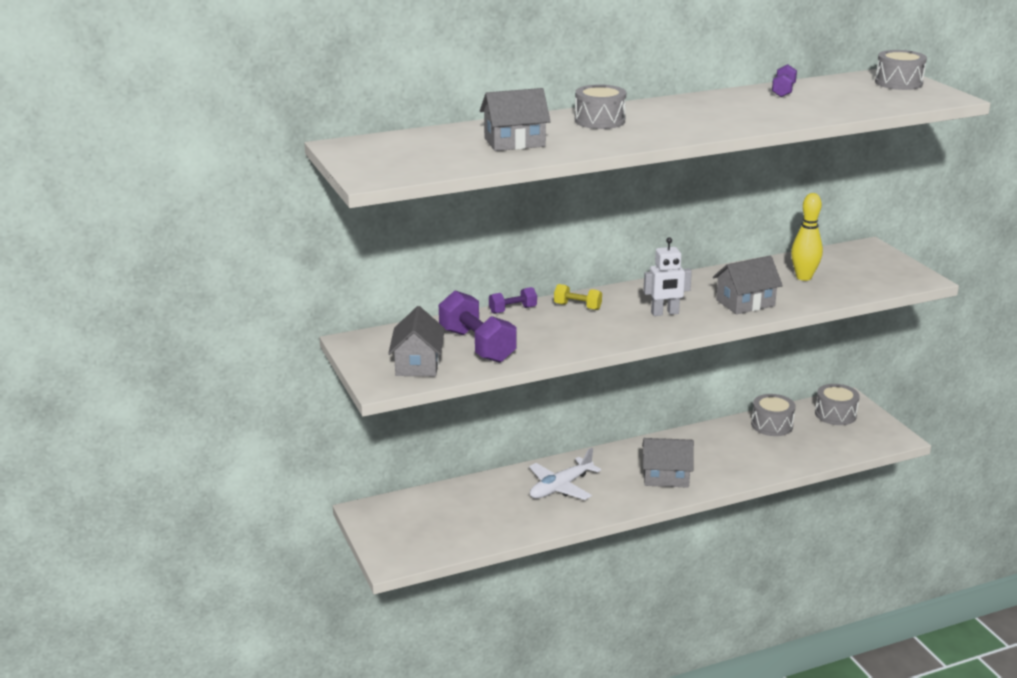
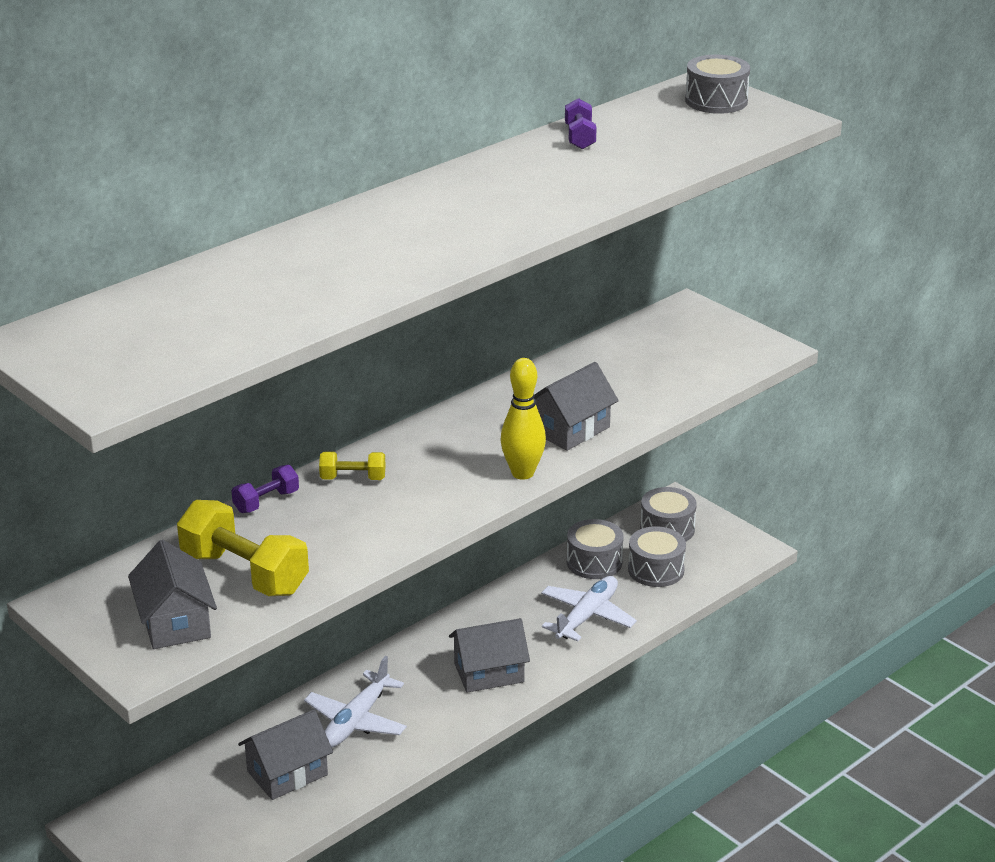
camera: 20 degrees left, 5 degrees up
(477, 346) = (244, 573): purple dumbbell -> yellow dumbbell
(514, 142) = (272, 292): grey house -> grey house (287, 773)
(600, 121) = (367, 231): grey drum -> grey drum (656, 570)
(665, 313) = (474, 467): white robot -> none
(752, 456) = (587, 616): none -> white plane
(804, 277) = (626, 373): yellow bowling pin -> yellow bowling pin (522, 473)

